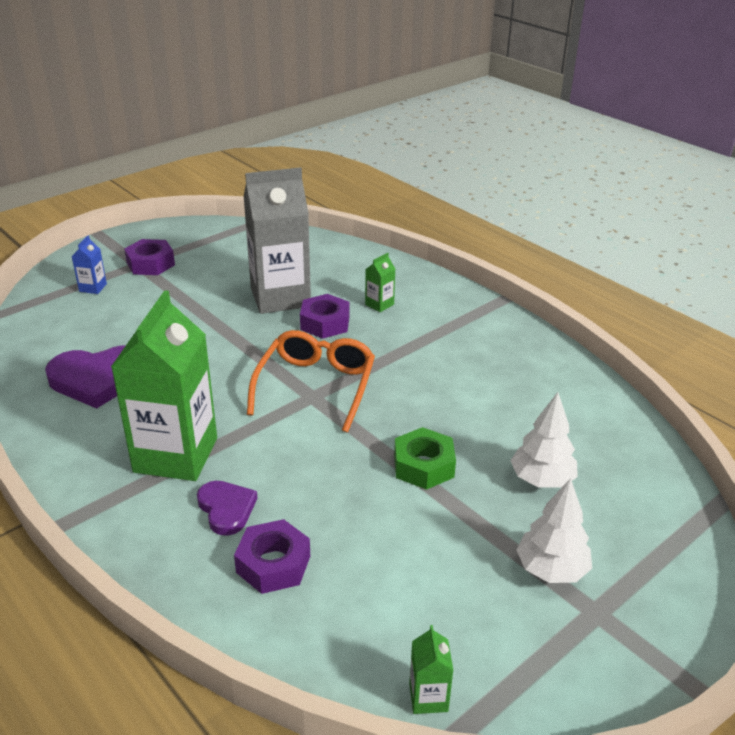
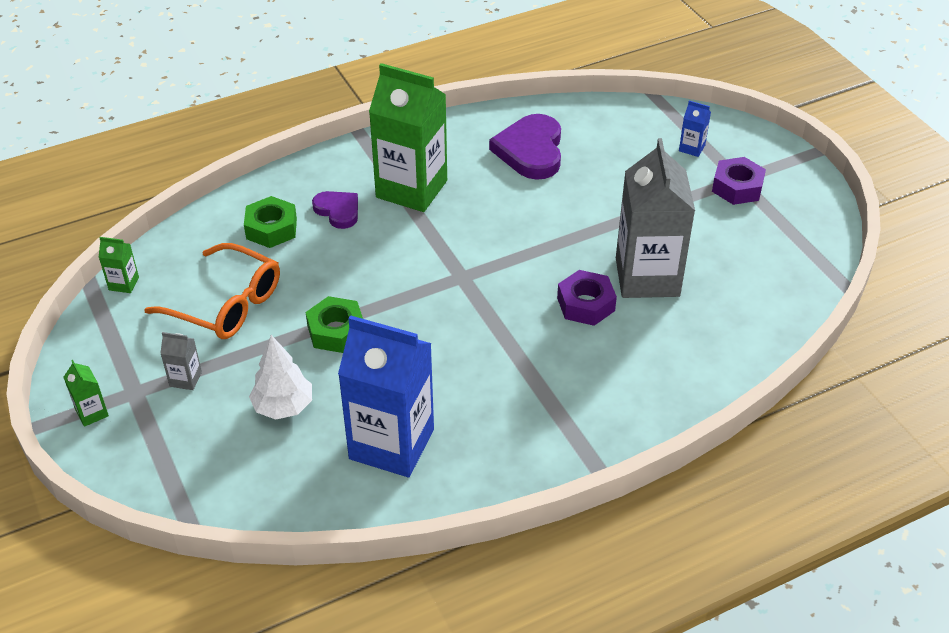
camera: 105 degrees right, 10 degrees up
(226, 509) = (338, 211): purple heart -> purple heart turned 120 degrees counterclockwise
(273, 564) = (271, 228): purple nut -> green nut
(315, 387) = (475, 281): orange glasses -> orange glasses (226, 304)
(379, 304) = (614, 355): green carton -> green carton (92, 413)
(540, 402) = (391, 444): none -> blue carton
(551, 569) = (185, 379): white tree -> grey carton

